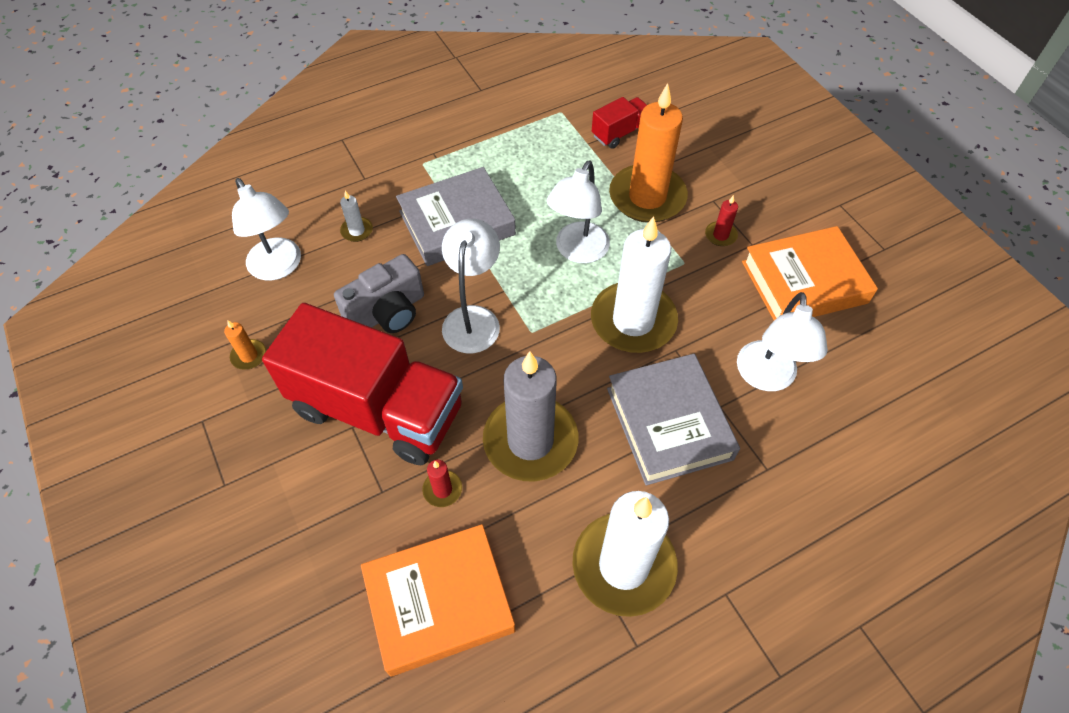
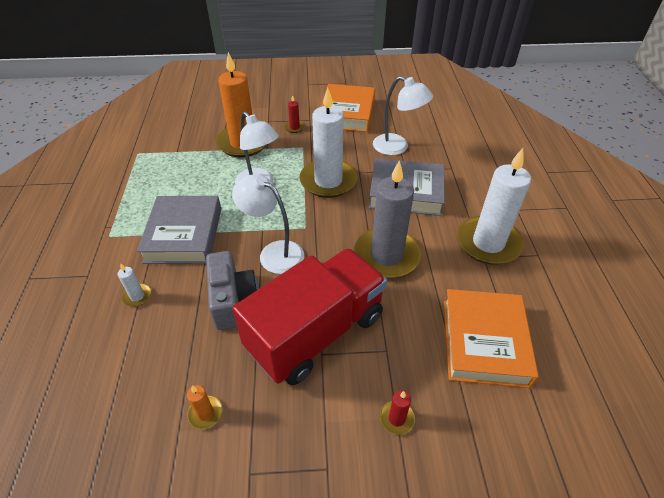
camera: 65 degrees left, 10 degrees down
(279, 267) = (127, 363): white lamp -> none
(442, 489) = (401, 313): red candle -> red candle (397, 418)
(620, 133) = (183, 135): red truck -> none

